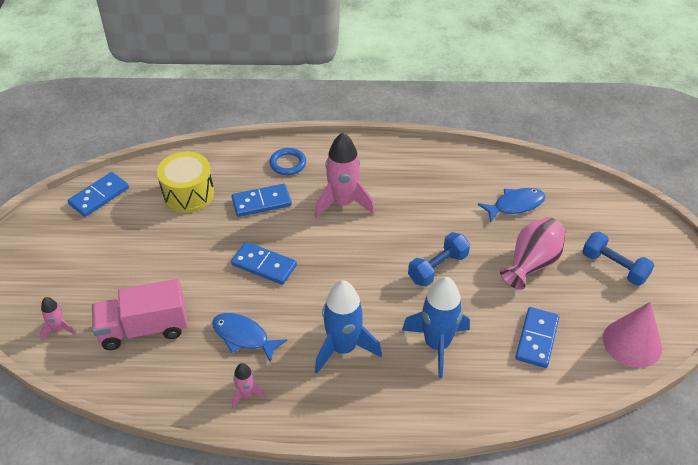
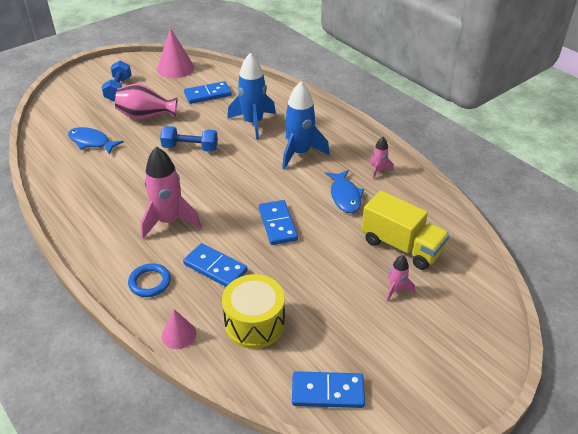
camera: 130 degrees left, 5 degrees down
(59, 329) = (463, 291): pink rocket -> pink rocket (396, 290)
(144, 328) = (401, 246): pink truck -> yellow truck
(225, 156) = (179, 334): none -> pink cone

